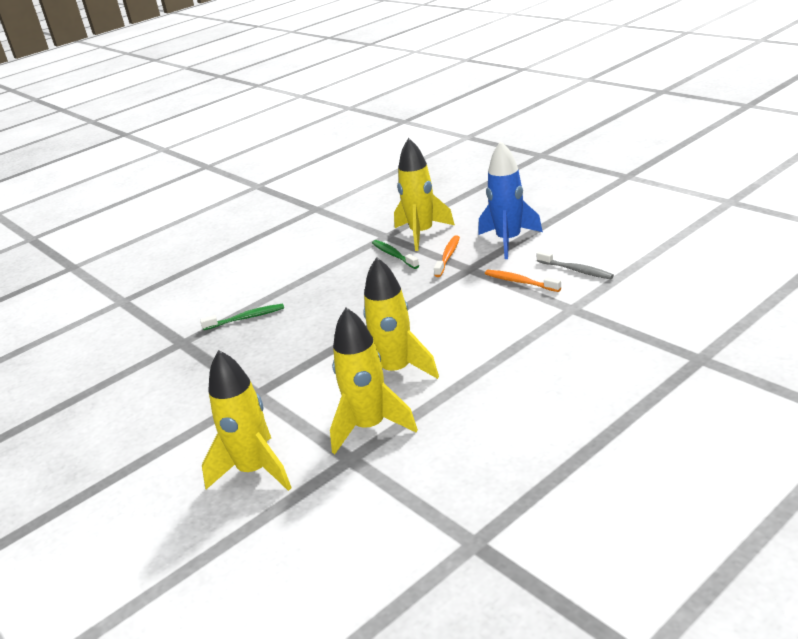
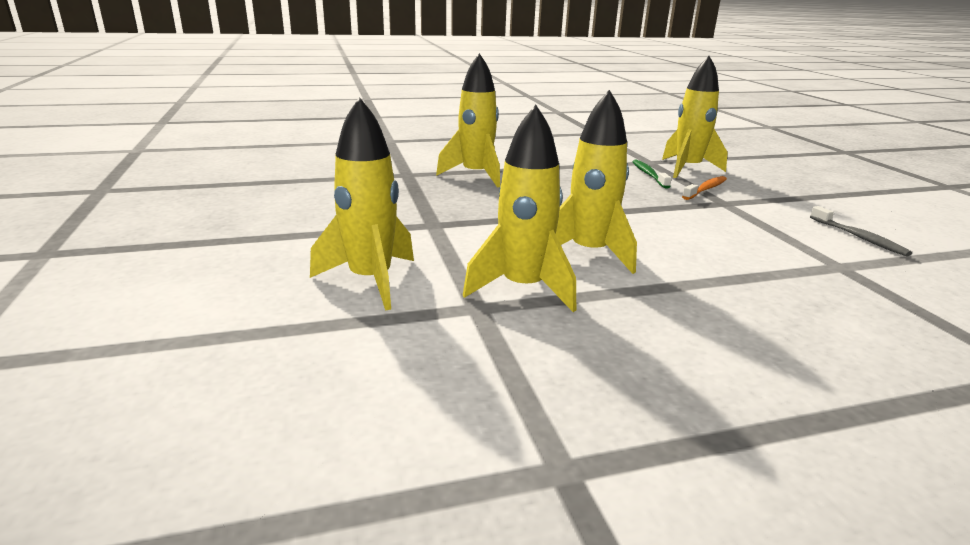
camera: 20 degrees right, 5 degrees down
(246, 318) = (476, 176): green toothbrush -> yellow rocket
(509, 241) = (782, 196): blue rocket -> none
(520, 282) = (780, 227): orange toothbrush -> none

